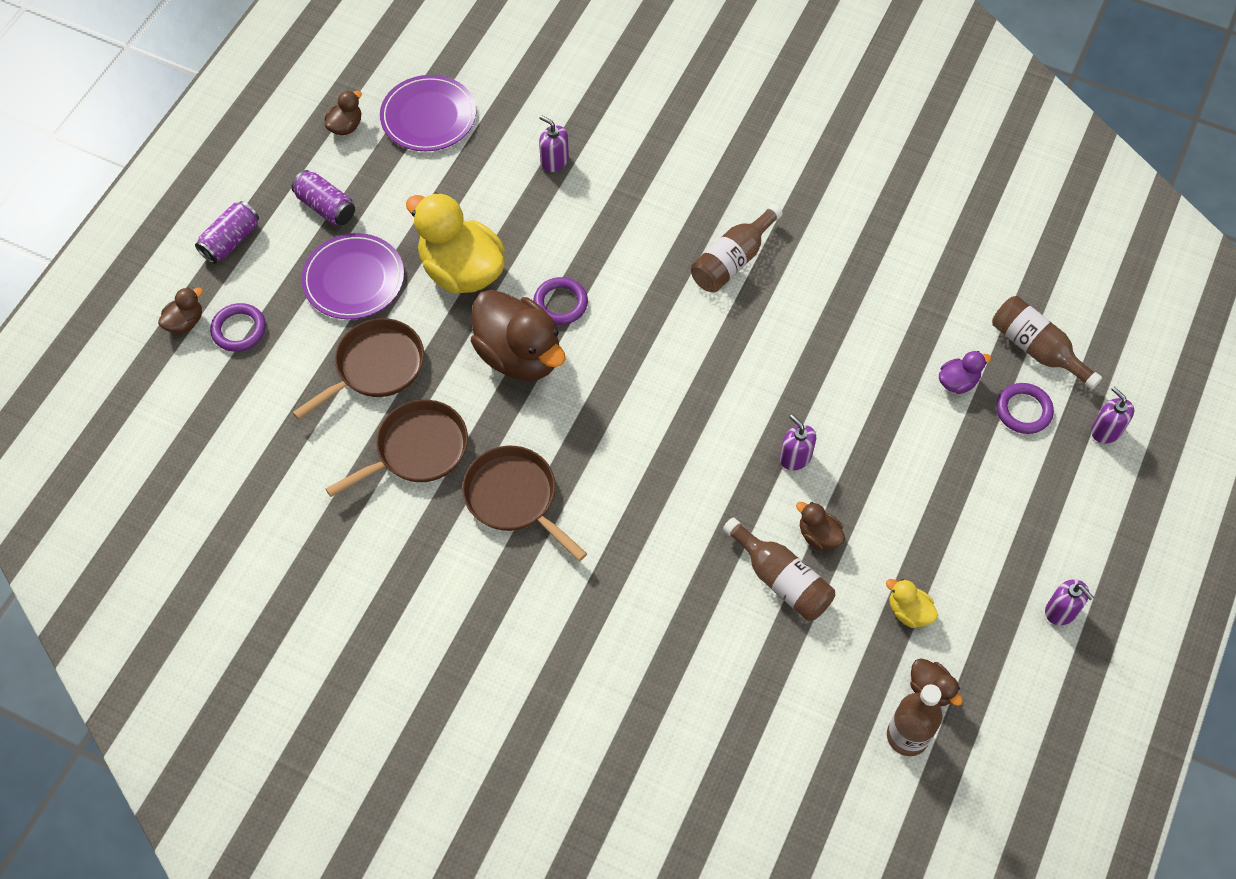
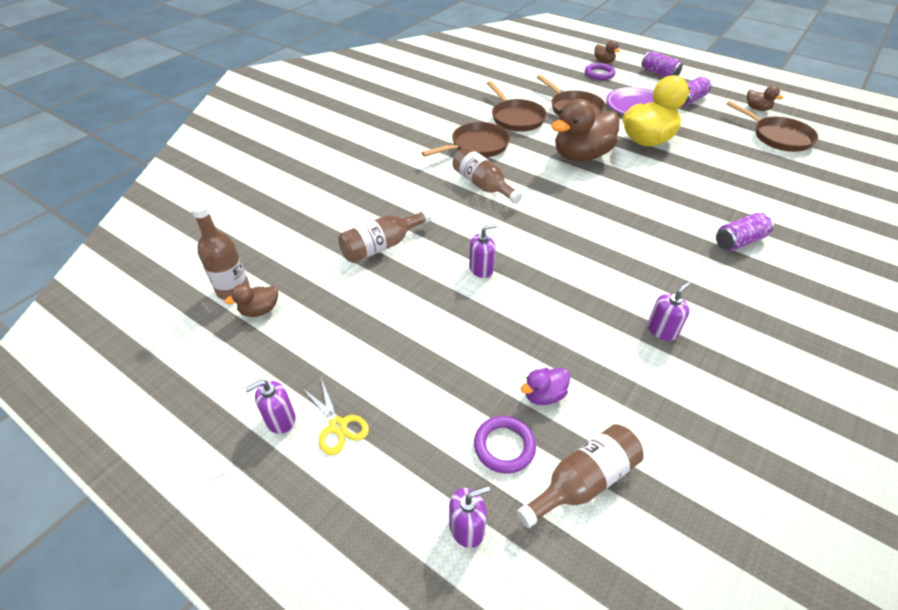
camera: 100 degrees right, 15 degrees down
(428, 116) = (778, 137): purple plate -> brown pan
(554, 161) = (755, 184): purple soap dispenser -> purple soap dispenser (662, 330)
(560, 303) = (624, 175): purple ring -> none
(679, 195) = (739, 241): none -> purple can
(732, 260) = (674, 262): brown bottle -> brown bottle (483, 185)
(818, 536) = (410, 270): brown duck -> none
(909, 612) = (327, 310): yellow duck -> none
(958, 382) = (544, 395): purple duck -> purple duck turned 75 degrees clockwise
(1050, 555) = (338, 426): none -> yellow scissors

